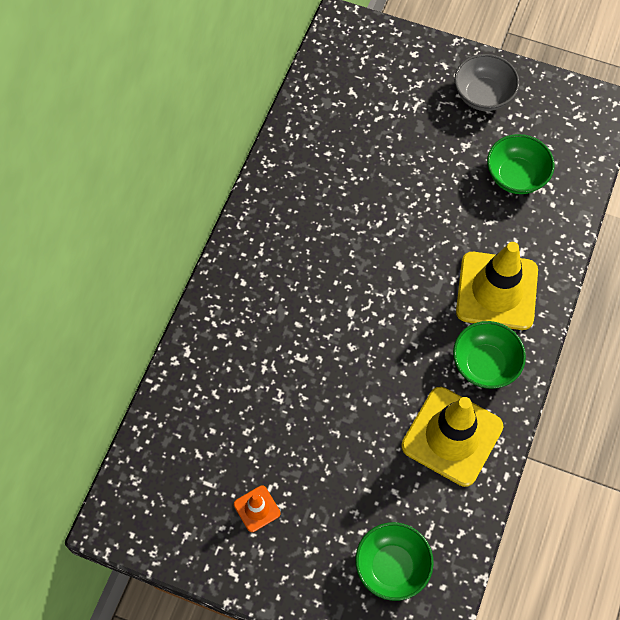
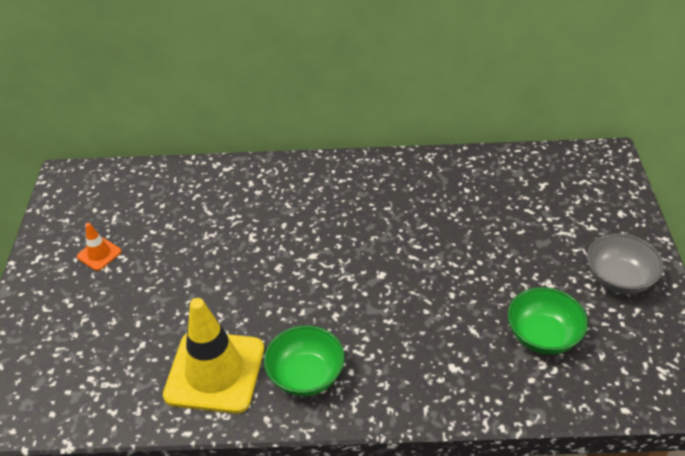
camera: 70 degrees right, 20 degrees down
(392, 566) = (65, 365): green bowl -> none
(496, 291) = (395, 360): yellow traffic cone -> none

